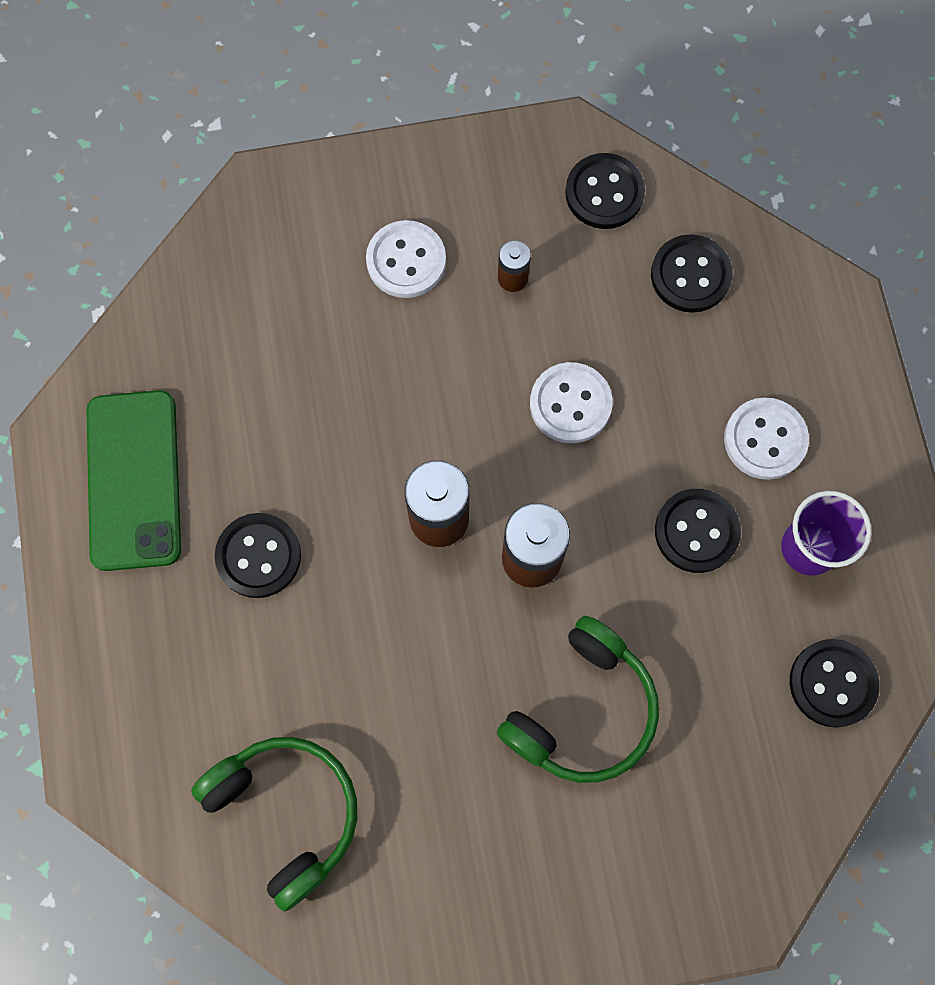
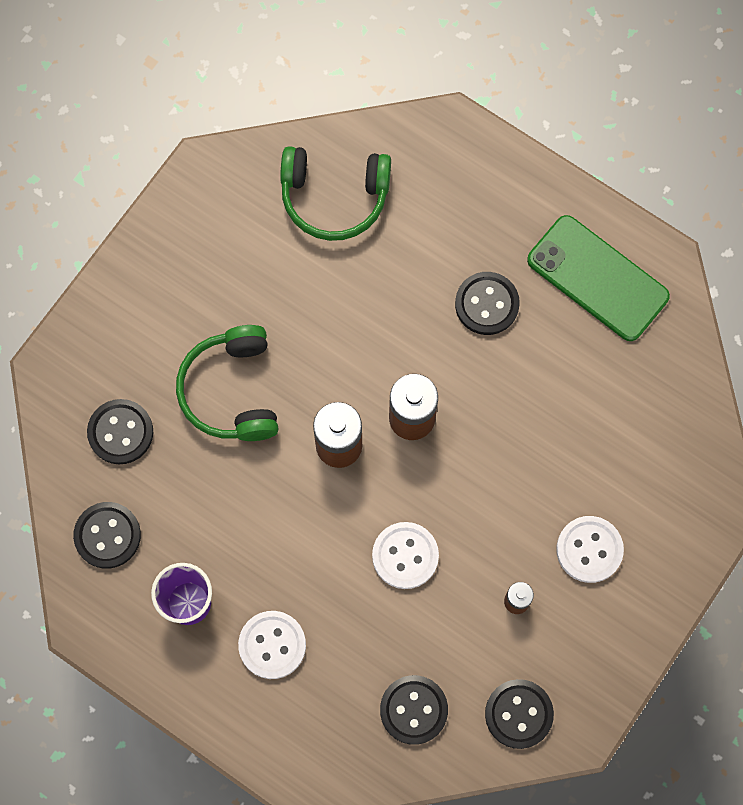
camera: 135 degrees right, 0 degrees up
(696, 531) = (261, 550): black button -> black button (120, 432)

